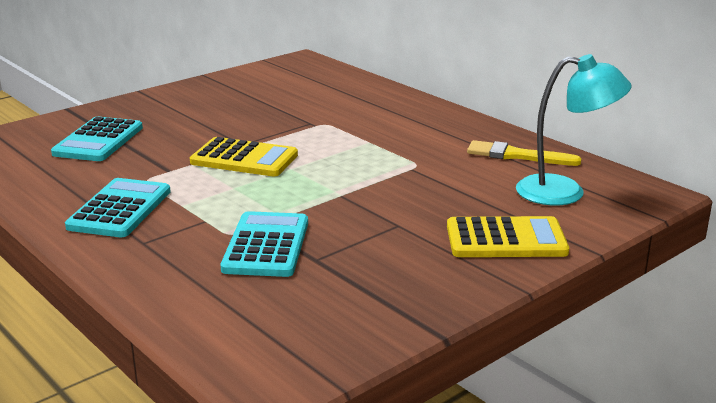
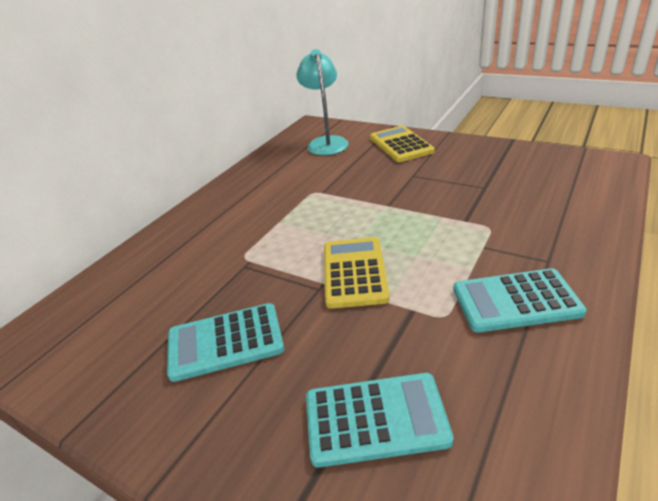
camera: 105 degrees left, 10 degrees up
(266, 246) = (489, 208): turquoise calculator -> turquoise calculator (225, 342)
(517, 155) = (277, 164): yellow brush -> none

